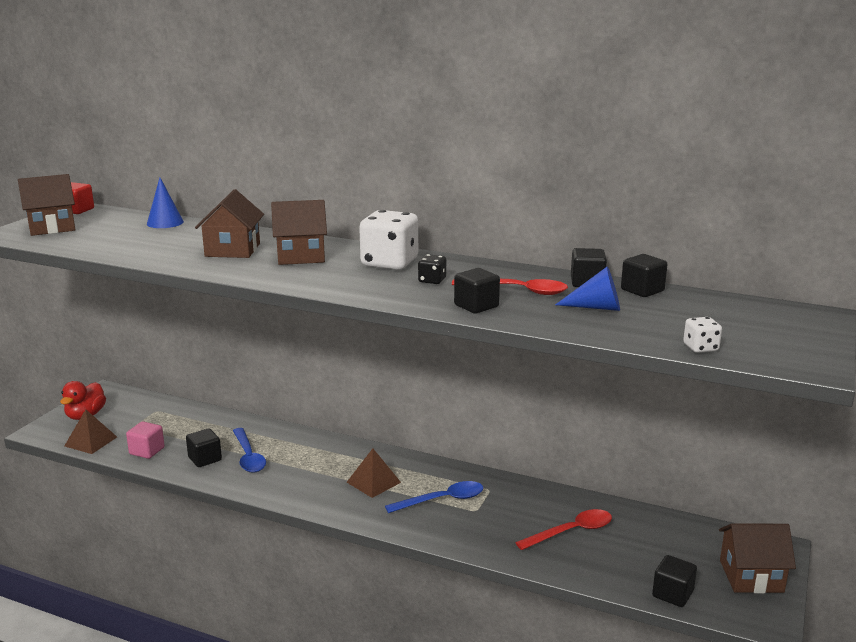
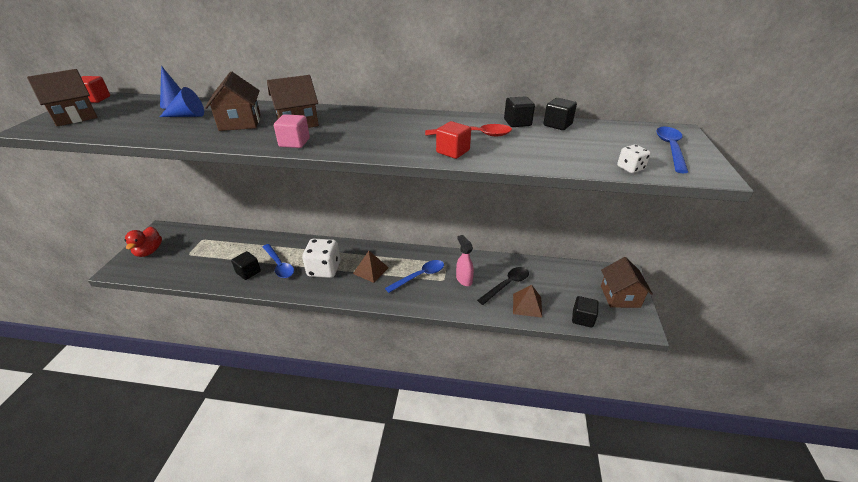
camera: 15 degrees left, 15 degrees up
(91, 441) = (158, 272): brown pyramid -> brown pyramid (527, 305)
(147, 451) = (203, 273): pink cube -> pink cube (294, 143)
(389, 263) = (368, 121): white dice -> white dice (324, 269)
(432, 280) = (408, 133): black dice -> none
(476, 306) = (453, 151): black cube -> red cube
(507, 514) = (464, 279): none -> pink spray bottle
(571, 532) = (507, 285): red spoon -> black spoon
(596, 307) = (537, 142): blue cone -> blue cone (187, 116)
(751, 576) = (620, 296): brown house -> brown house turned 75 degrees counterclockwise
(781, 333) = (670, 149): none -> blue spoon

